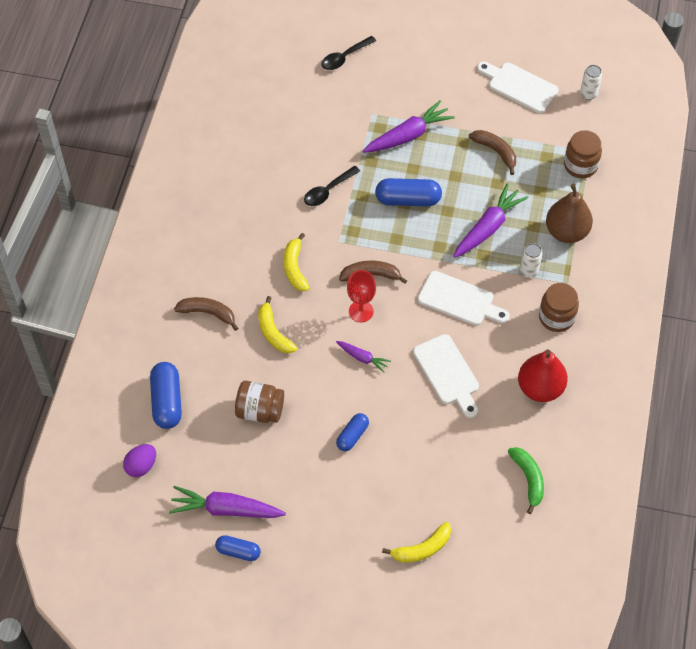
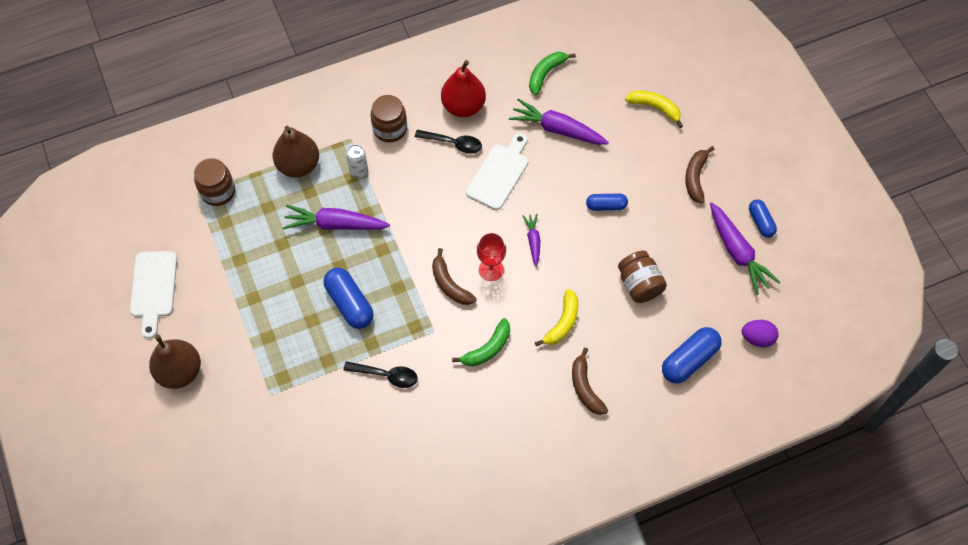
camera: 125 degrees left, 5 degrees up
(295, 268) = (487, 348): yellow banana -> green banana
(344, 57) = (213, 466): black spoon -> black spoon (453, 143)
(408, 135) = (276, 347): purple carrot -> purple carrot (557, 129)
(435, 71) = (180, 371): none -> brown pear
(459, 300) = (425, 204): white cutting board -> none
(496, 152) = (246, 265): brown banana -> brown banana (695, 177)
(588, 94) = (128, 228): white can -> none

